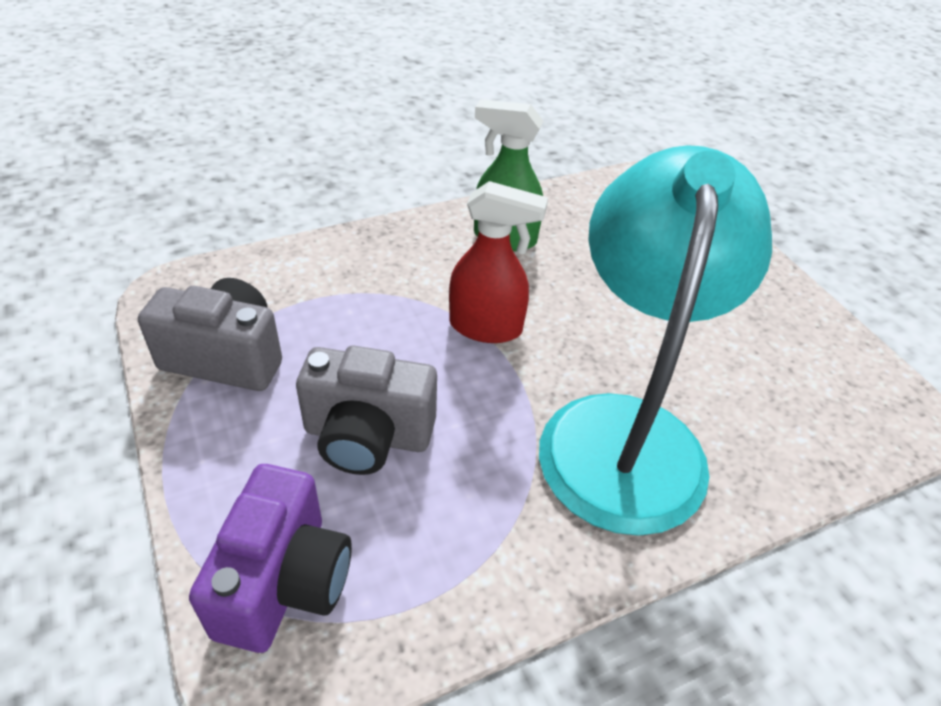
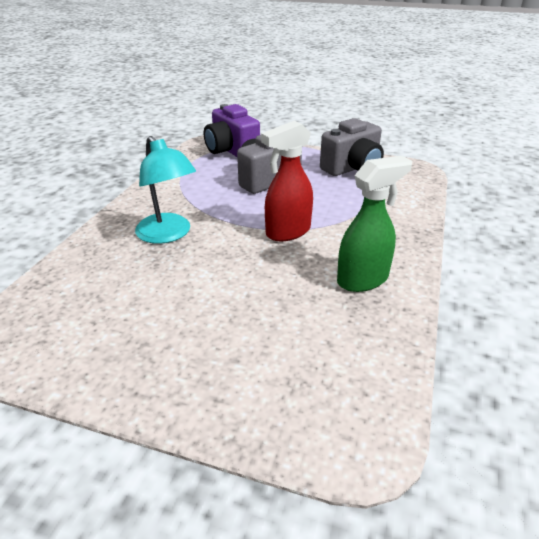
camera: 135 degrees right, 10 degrees down
(625, 431) = (168, 234): turquoise lamp -> turquoise lamp, size x0.56

